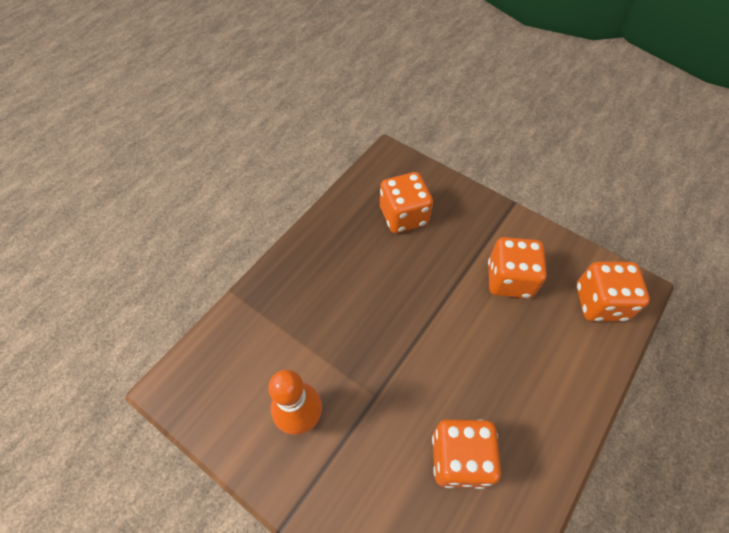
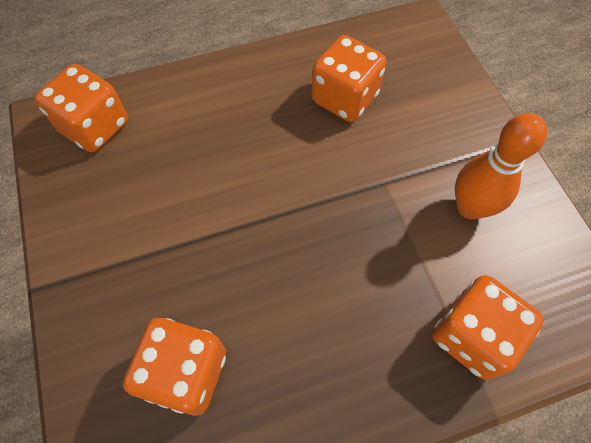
camera: 145 degrees left, 5 degrees up
(509, 279) = (150, 202): orange dice -> orange dice (472, 336)

